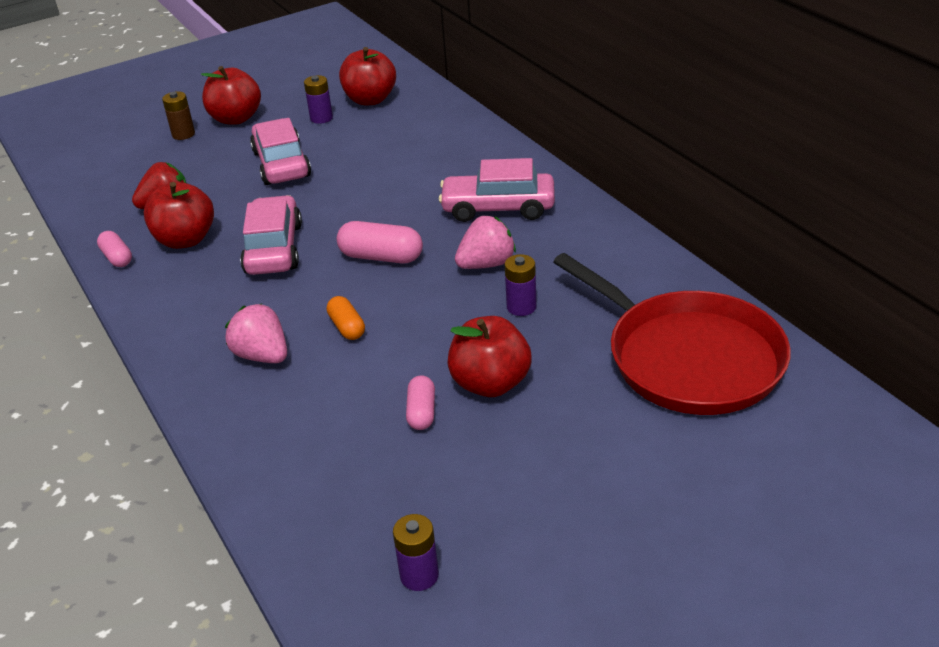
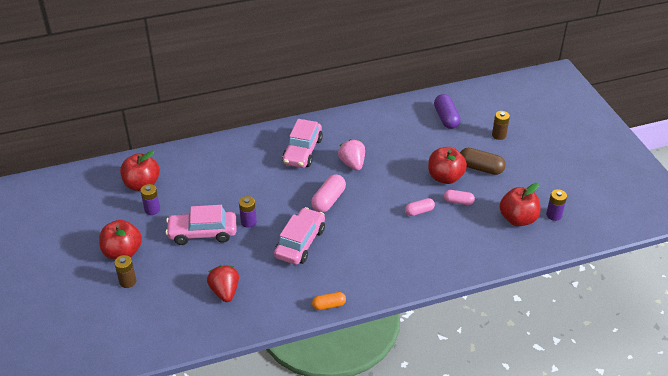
camera: 80 degrees left, 5 degrees up
(117, 258) = (275, 316): pink capsule -> pink capsule (419, 211)
(185, 240) = (271, 282): red apple -> red apple (517, 219)
(262, 356) = (399, 253): pink strawberry -> none
(274, 249) = (300, 243): pink car -> pink car turned 105 degrees clockwise
(347, 327) = (386, 220): orange capsule -> orange capsule (329, 305)
(521, 307) = (392, 158): purple battery -> purple battery (248, 222)
(540, 432) = (480, 168): none -> brown capsule
(673, 448) = (499, 135): none -> brown battery
(688, 358) = (446, 118): red pan -> purple capsule

